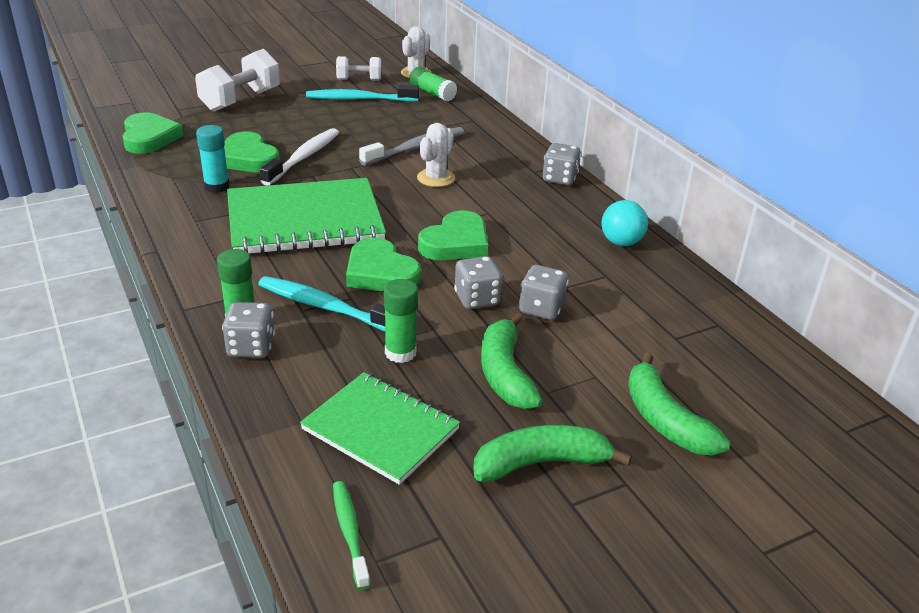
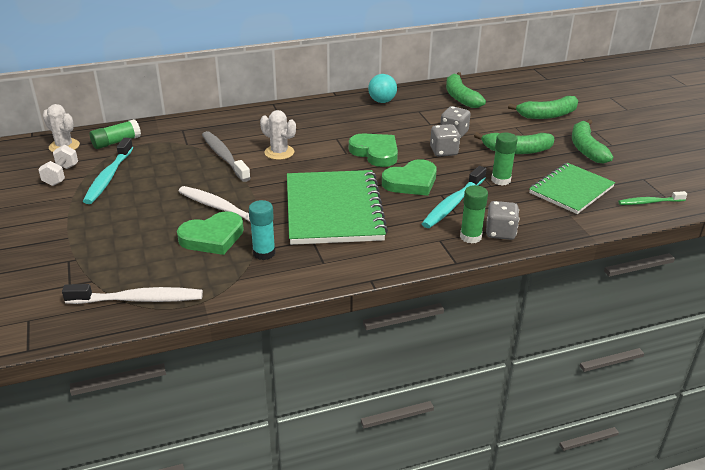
camera: 80 degrees left, 0 degrees up
(149, 138) = (139, 299): green heart -> white toothbrush
(241, 100) = (71, 243): white dumbbell -> none
(559, 179) = (294, 109): grey dice -> none
(681, 317) = (460, 97): none -> green banana

